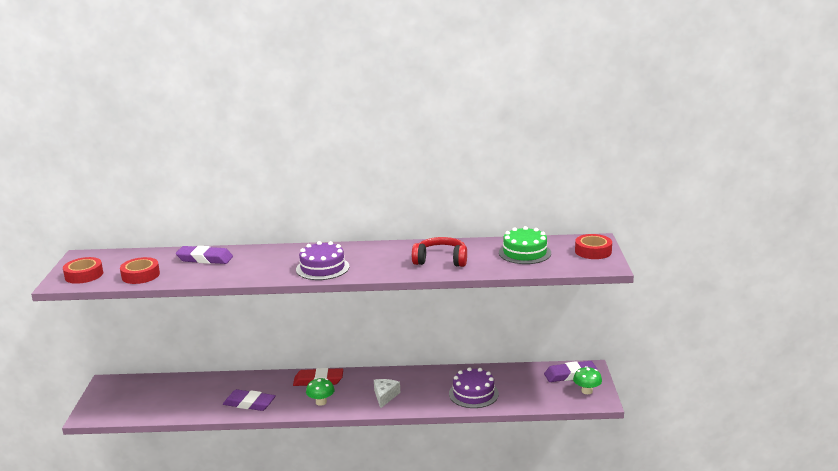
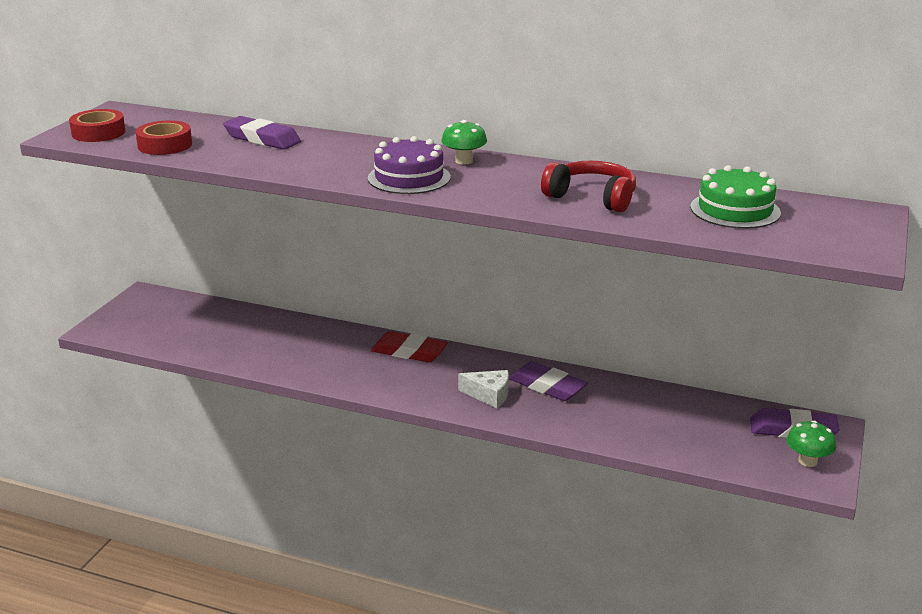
camera: 20 degrees right, 5 degrees up
(249, 403) = (300, 361): purple eraser -> purple eraser (547, 386)
(321, 402) = (395, 382): green mushroom -> green mushroom (464, 161)
(385, 396) = (489, 395): white cheese -> white cheese turned 75 degrees clockwise
(473, 394) = (622, 422): purple cake -> none
(593, 251) = (855, 228): red tape -> none

